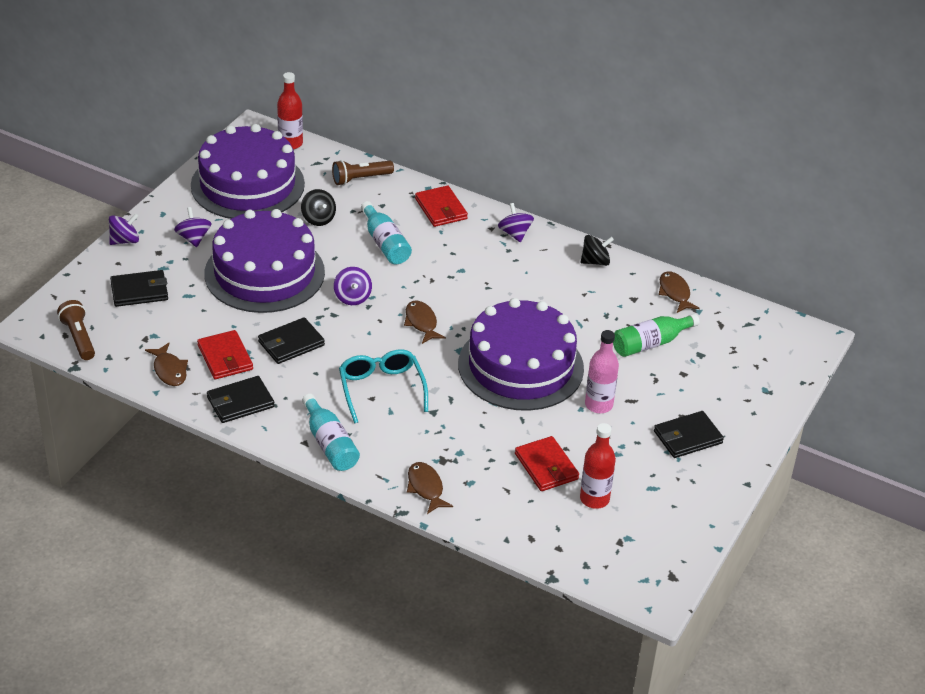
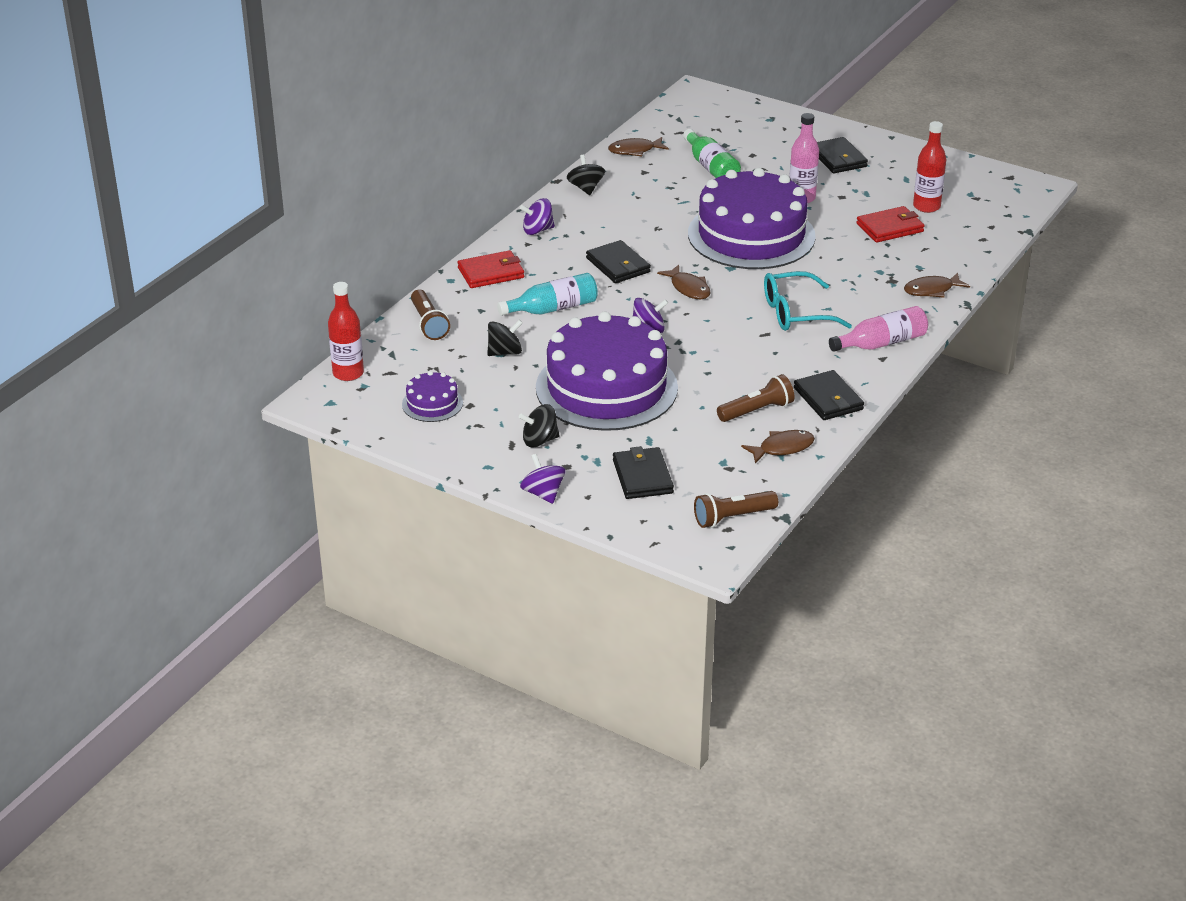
camera: 85 degrees left, 5 degrees down
(193, 238) = (539, 440): purple spinning top -> black spinning top
(225, 357) = (757, 411): red wallet -> brown flashlight
(247, 184) = (432, 403): purple cake -> purple cake, size x0.42
(291, 343) = (729, 368): black wallet -> black wallet (618, 265)
(330, 444) = (881, 343): turquoise bottle -> pink bottle
(421, 322) = (688, 288): brown fish -> brown fish turned 105 degrees counterclockwise

